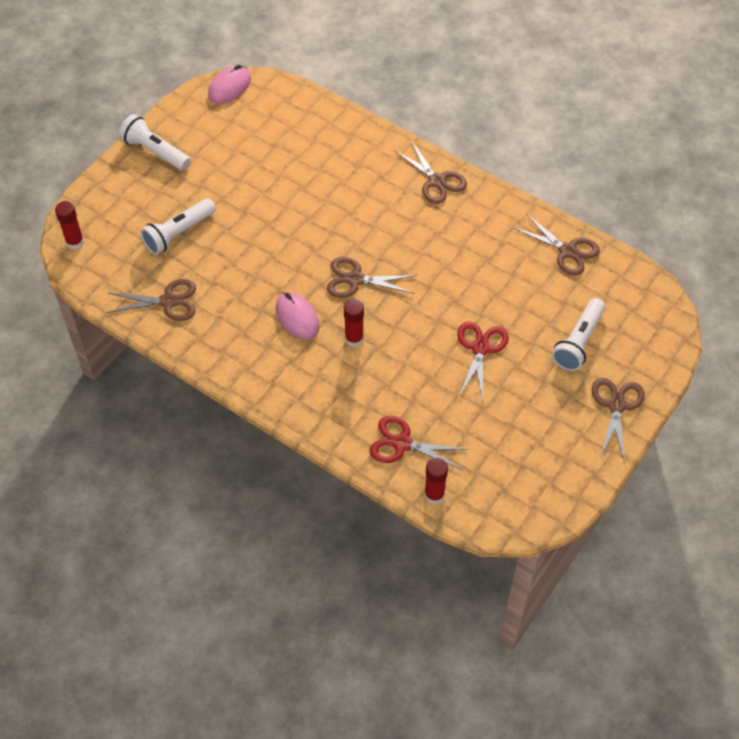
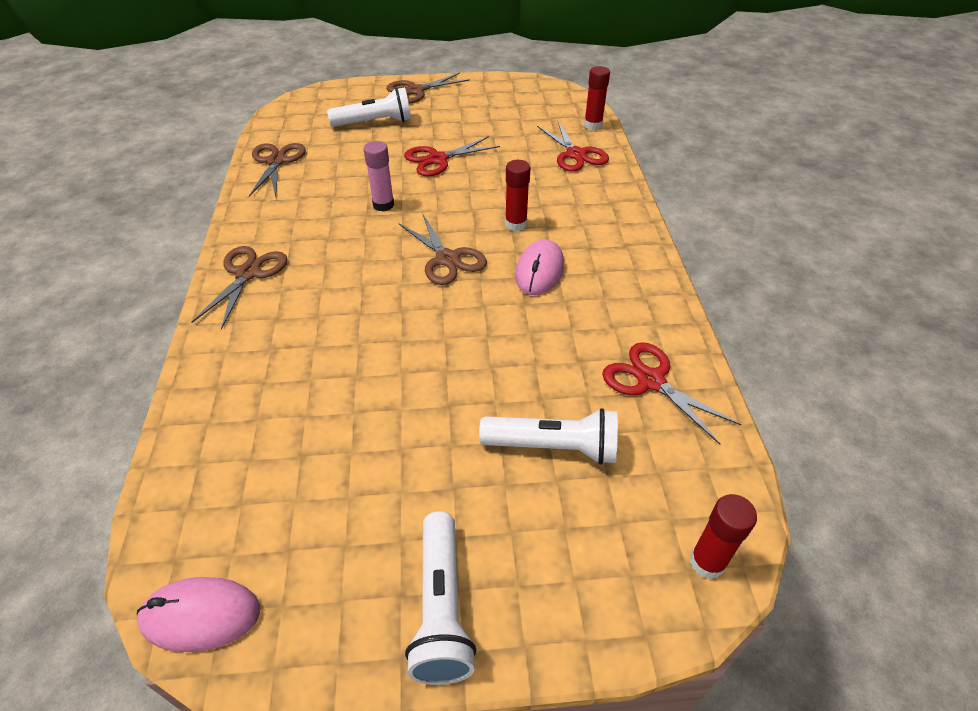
camera: 130 degrees left, 10 degrees down
(168, 301) = (651, 381): brown scissors -> red scissors
(448, 281) = (383, 205): none -> pink glue stick

